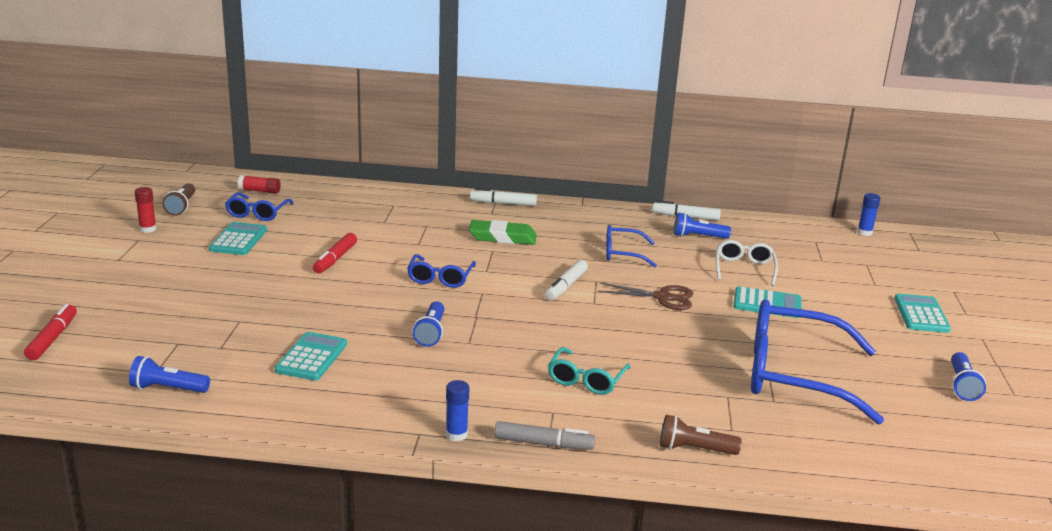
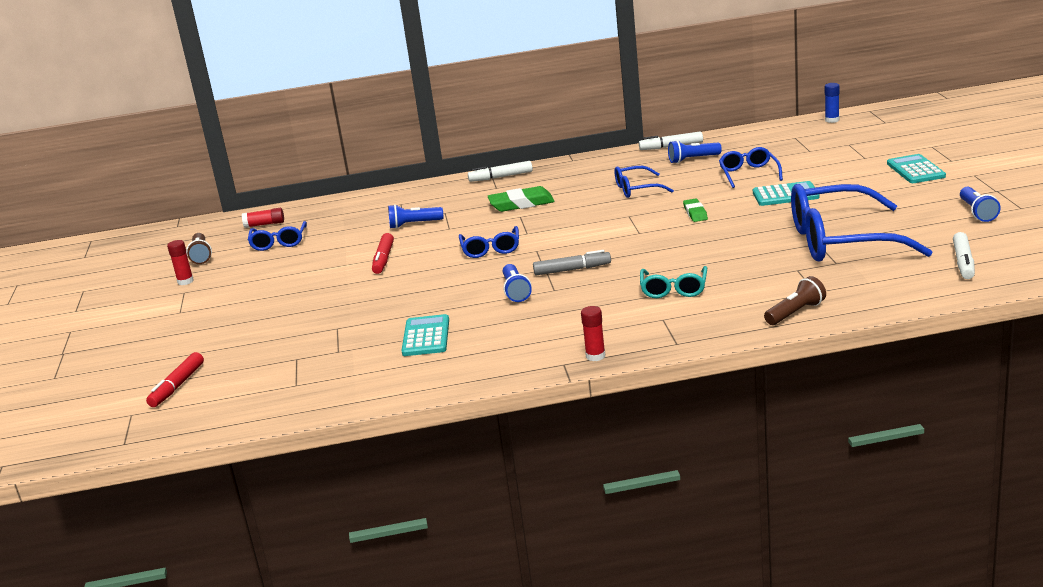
camera: 10 degrees left, 0 degrees up
(52, 338) = (177, 386): red marker -> red marker turned 150 degrees counterclockwise
(168, 388) = (318, 392): blue flashlight -> blue flashlight (414, 224)
(238, 240) = (280, 268): turquoise calculator -> none
(456, 434) = (595, 356): blue glue stick -> red glue stick
(543, 443) = (671, 342): grey marker -> grey marker (572, 270)
(566, 286) = (606, 226): white marker -> white marker (963, 262)
(663, 297) = (695, 213): brown scissors -> green eraser
(694, 449) = (795, 313): brown flashlight -> brown flashlight turned 150 degrees clockwise
(744, 269) = (749, 174): white glasses -> blue glasses

